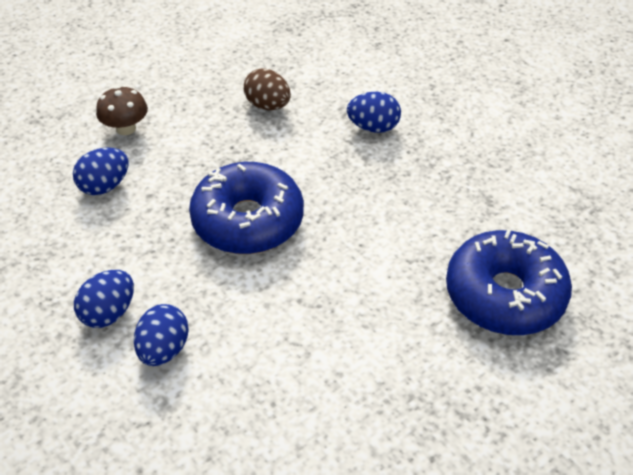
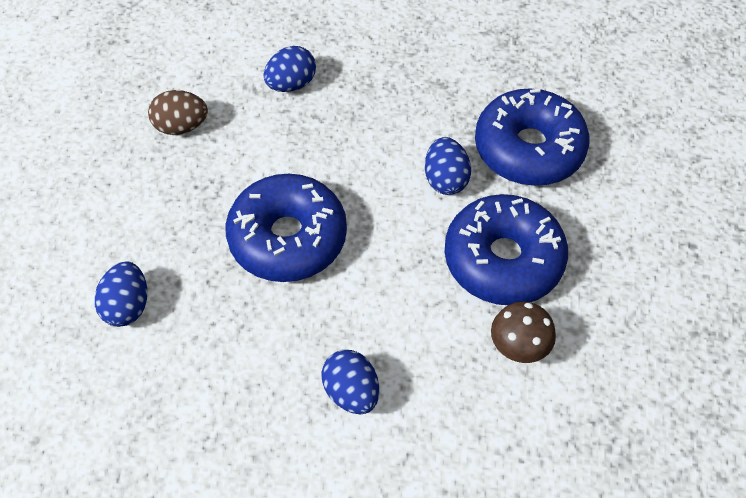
camera: 45 degrees left, 10 degrees up
(109, 313) = (272, 403): blue egg -> blue egg (445, 179)
(126, 128) = (77, 240): brown mushroom -> brown mushroom (519, 346)
(382, 355) = (503, 259): none -> blue donut

